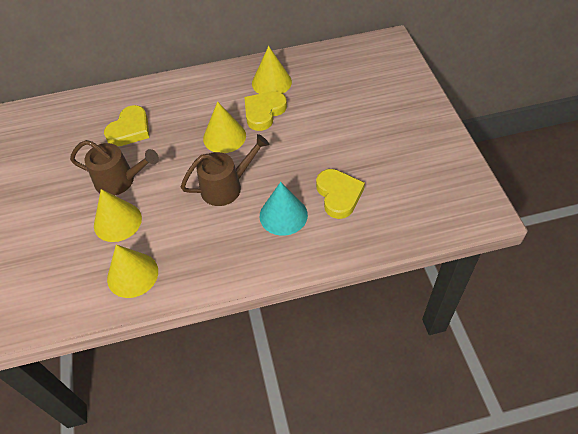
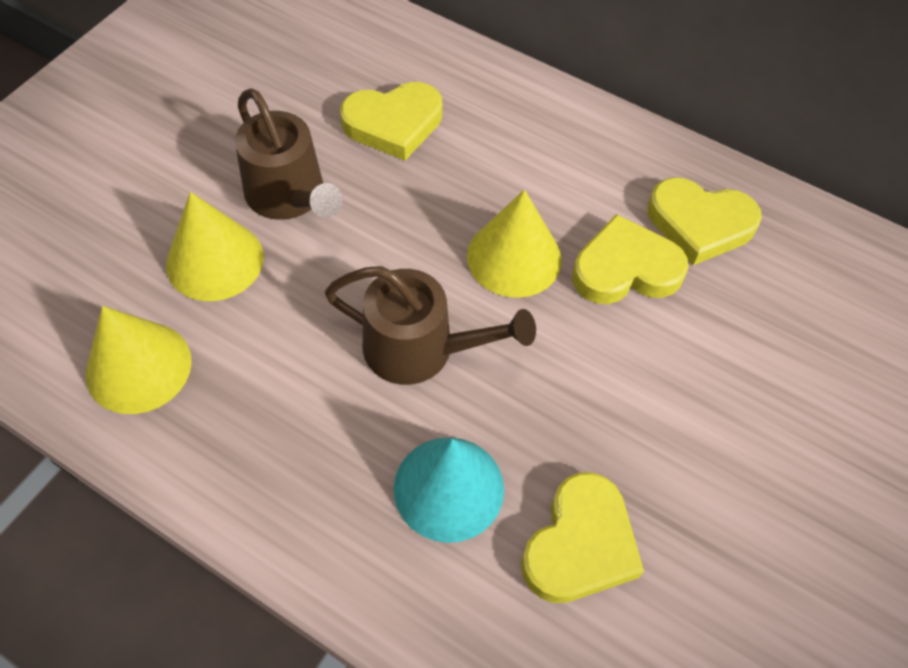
camera: 40 degrees right, 5 degrees up
(271, 82) = (699, 224): yellow cone -> yellow heart

